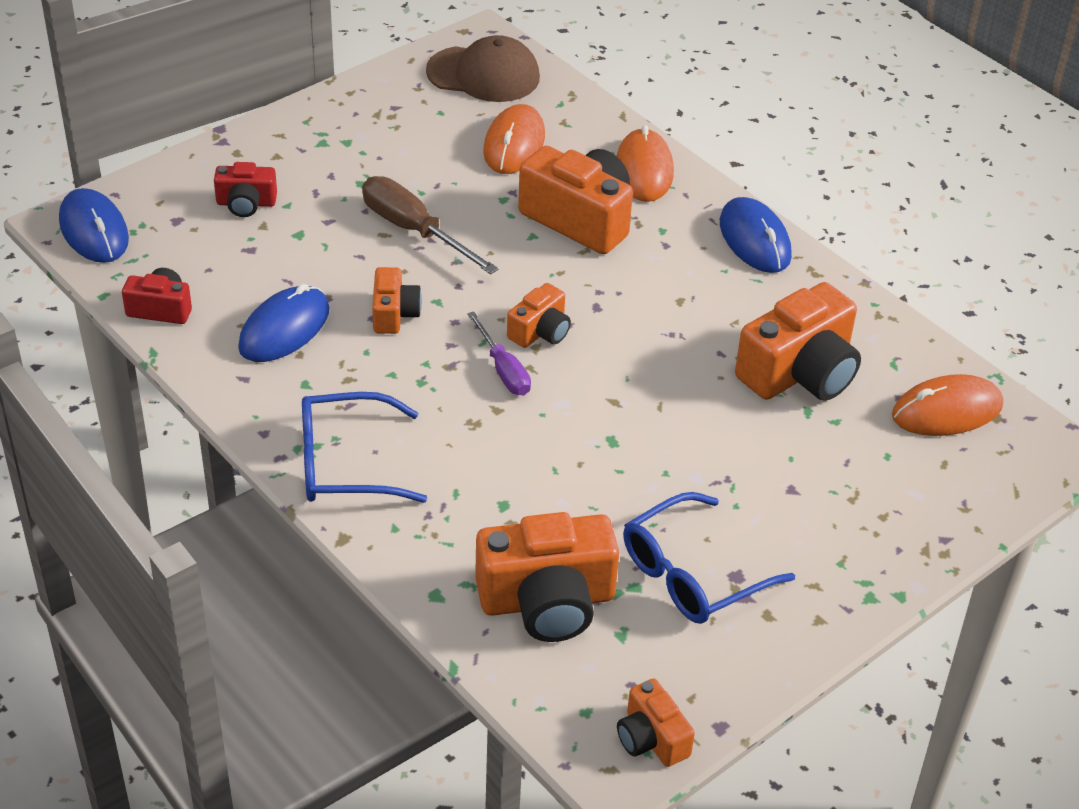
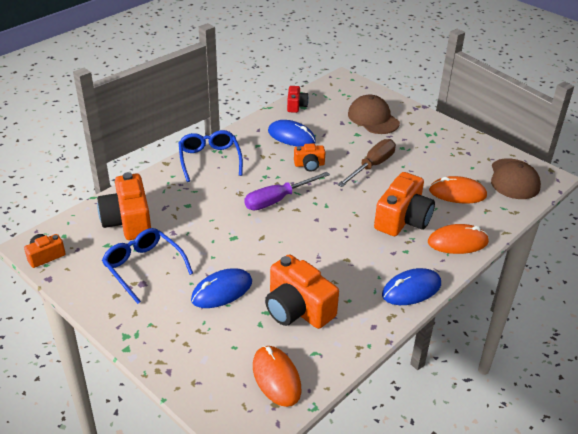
camera: 85 degrees right, 5 degrees down
(94, 230) = (340, 85): blue mouse -> blue mouse (222, 291)
(246, 203) = (373, 118): red camera -> brown cap
(503, 370) = (277, 200): purple screwdriver -> purple screwdriver, size x1.57
(540, 331) = (308, 210): orange camera -> none

